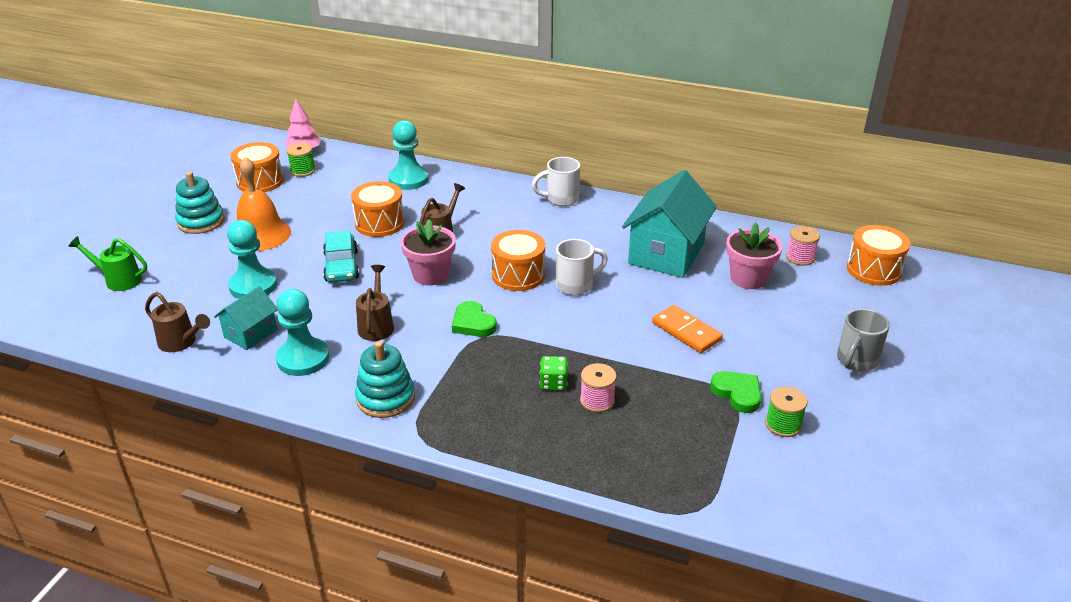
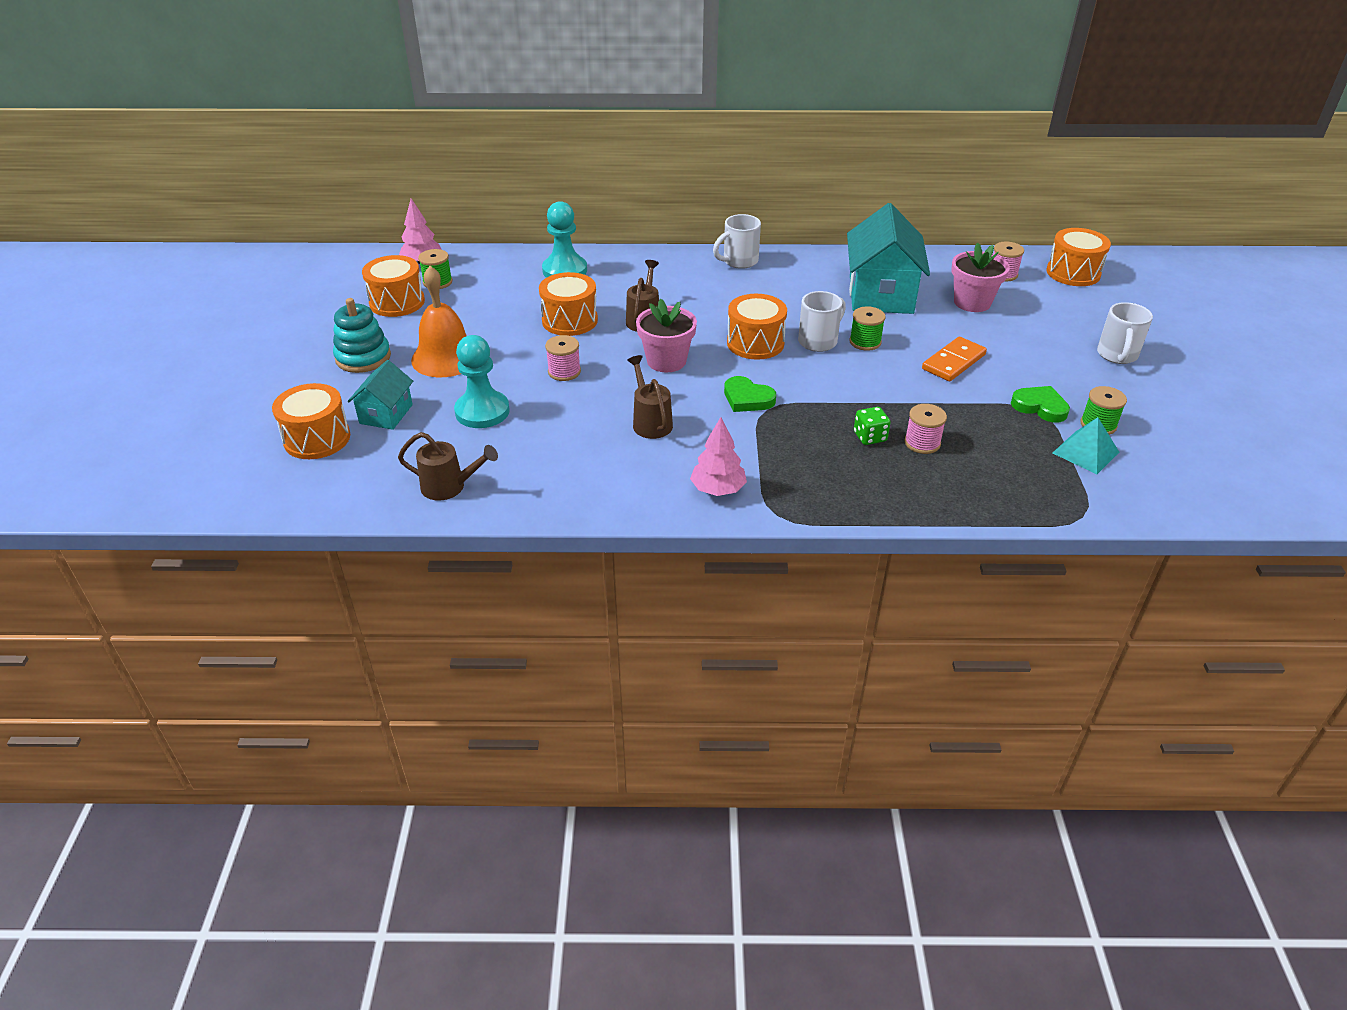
camera: 20 degrees left, 5 degrees up
(118, 280) = (317, 438): green watering can -> orange drum
(251, 333) = (521, 460): turquoise house -> turquoise house (386, 414)
(303, 359) = (600, 472): turquoise pawn -> none
(341, 266) = (564, 372): turquoise car -> pink spool
(385, 398) = (718, 489): turquoise stacking toy -> pink tree
(617, 295) = (865, 342): none -> green spool
(686, 331) = (953, 362): orange domino -> orange domino turned 75 degrees counterclockwise
(749, 449) = (1085, 452): none -> turquoise pyramid
(856, 361) = (1117, 355): grey mug -> white mug

